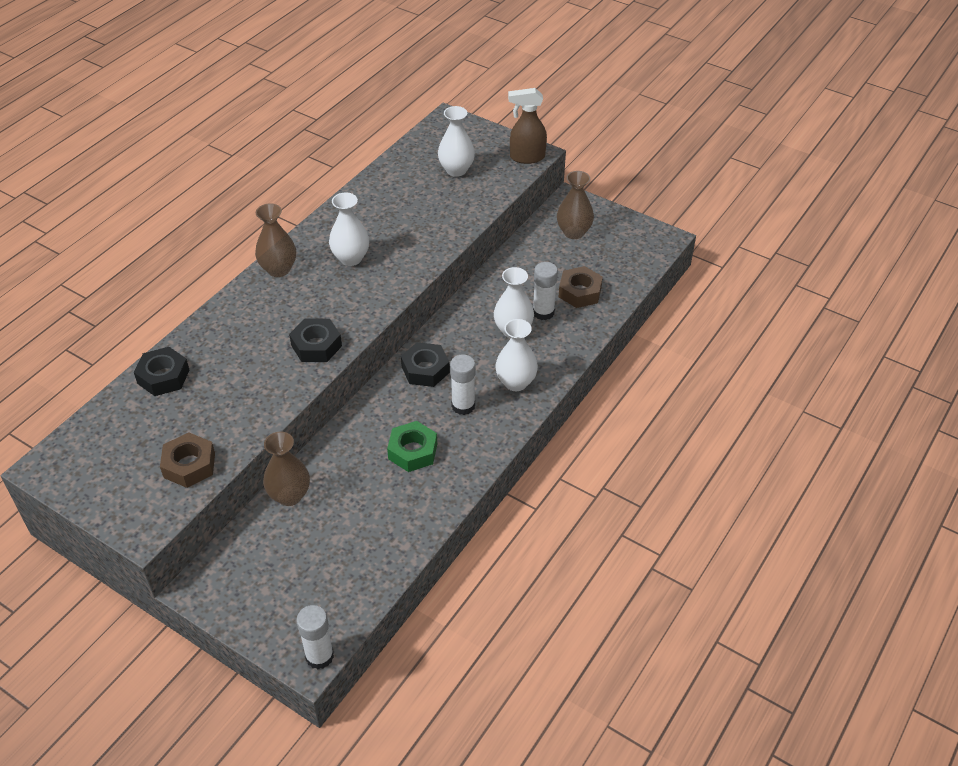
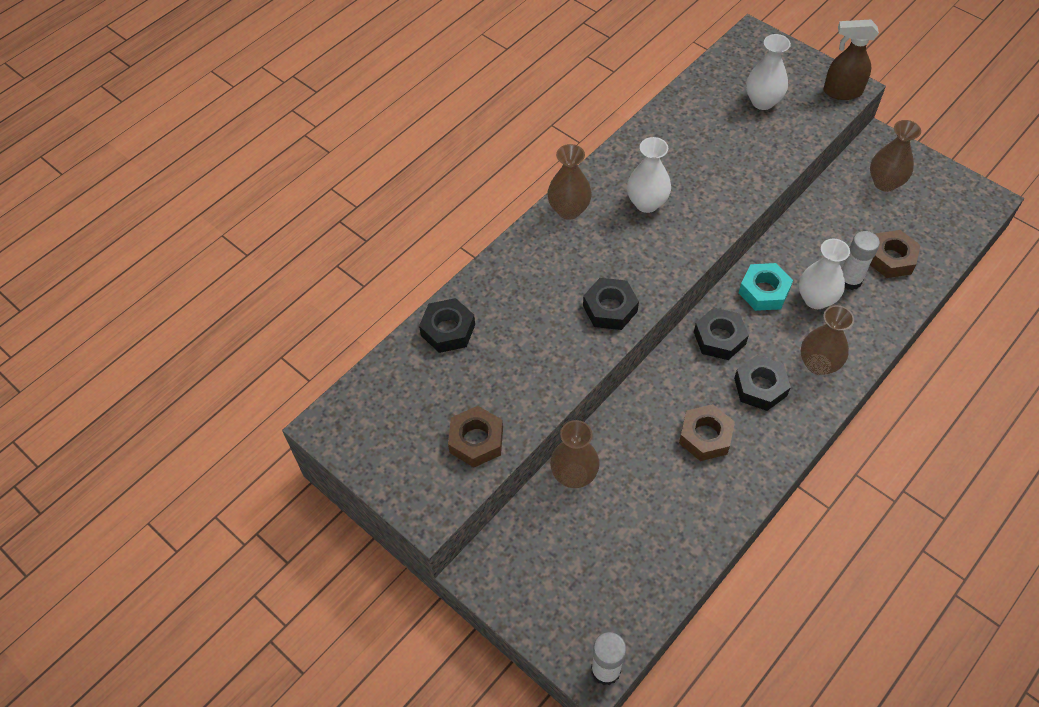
camera: 10 degrees right, 10 degrees up
(412, 451) = (705, 436): green nut -> brown nut
(463, 406) = (760, 387): white glue stick -> black nut
(466, 328) = (764, 291): none -> turquoise nut
(515, 382) = (818, 364): white vase -> brown vase

